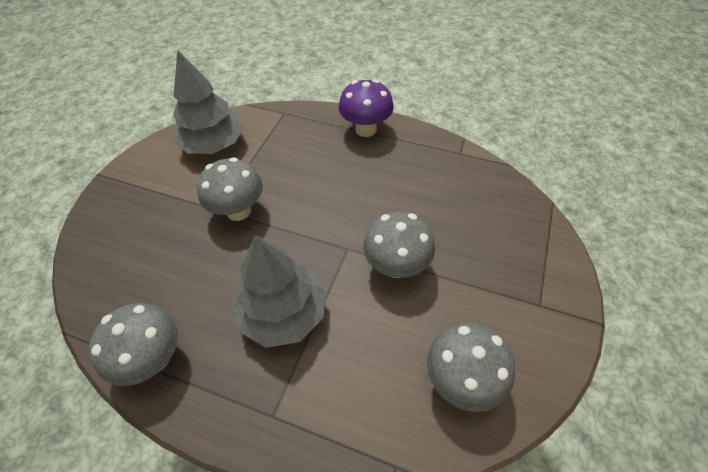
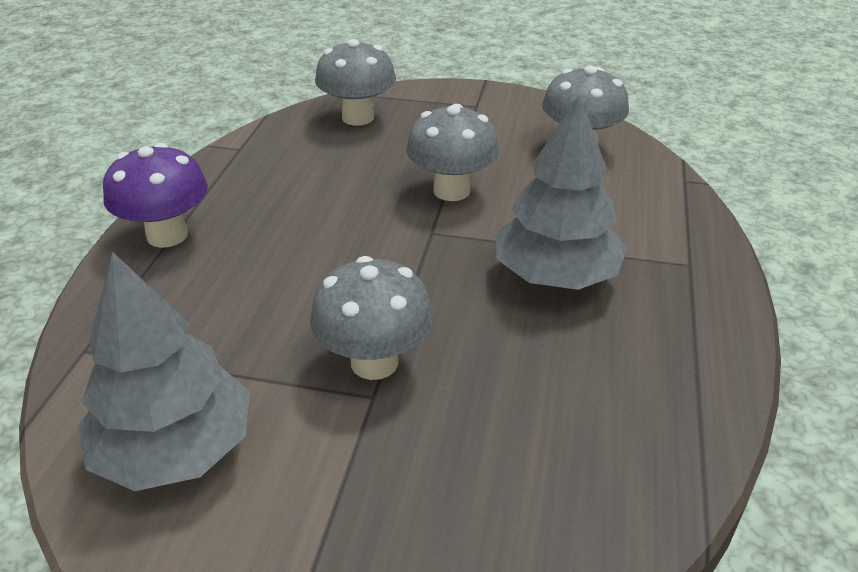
camera: 100 degrees left, 15 degrees down
(154, 358) = (684, 394): grey mushroom -> grey mushroom (358, 117)

